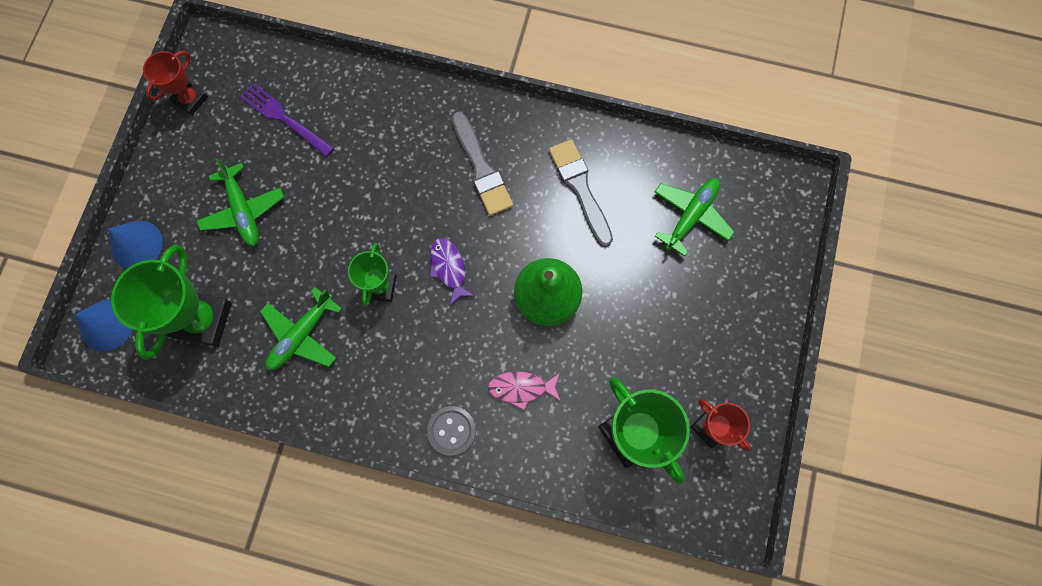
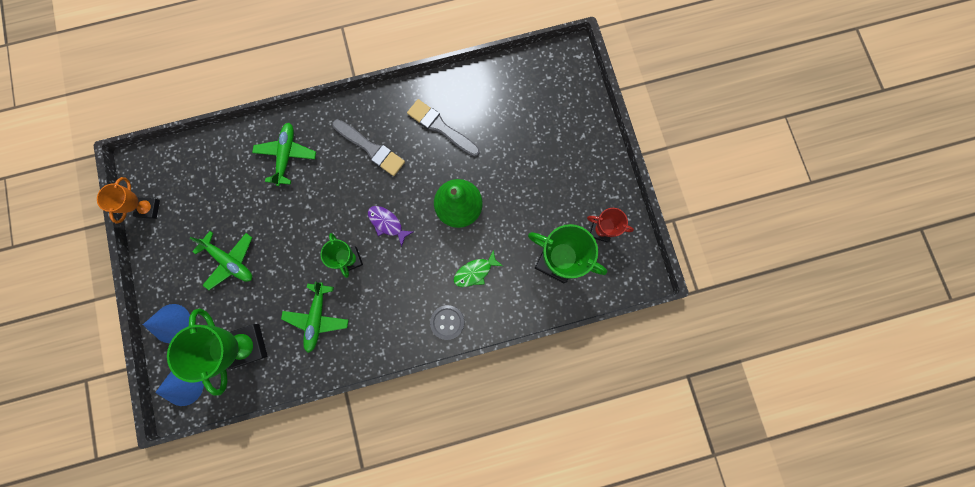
camera: 30 degrees left, 5 degrees up
(190, 100) = (148, 208): red trophy -> orange trophy
(284, 119) = (221, 186): purple fork -> none
(521, 388) = (475, 272): pink fish -> green fish
(691, 216) = (518, 108): green plane -> green plane (287, 155)

